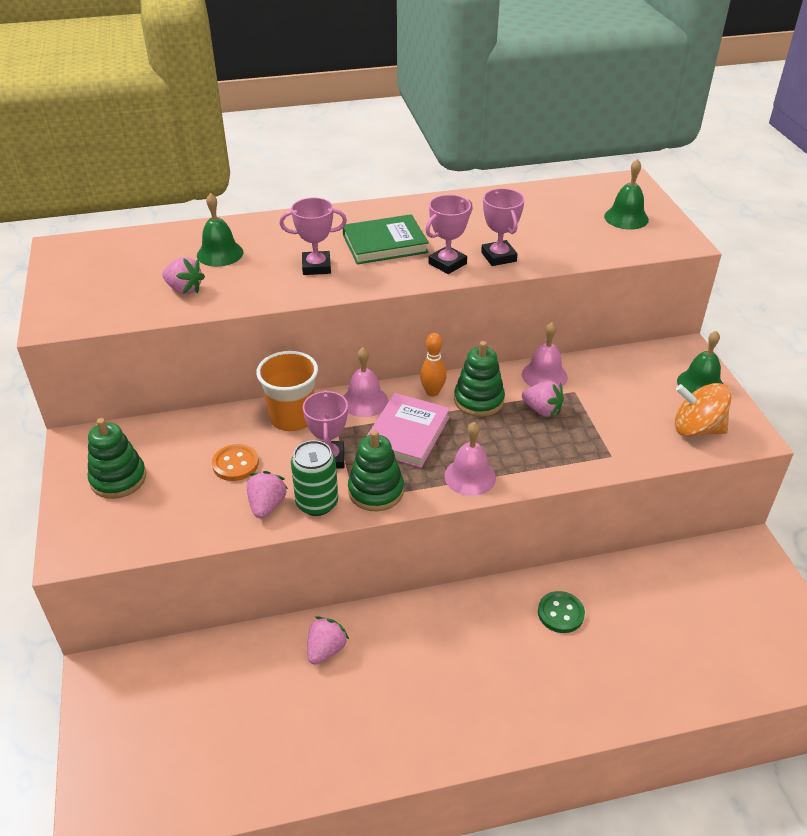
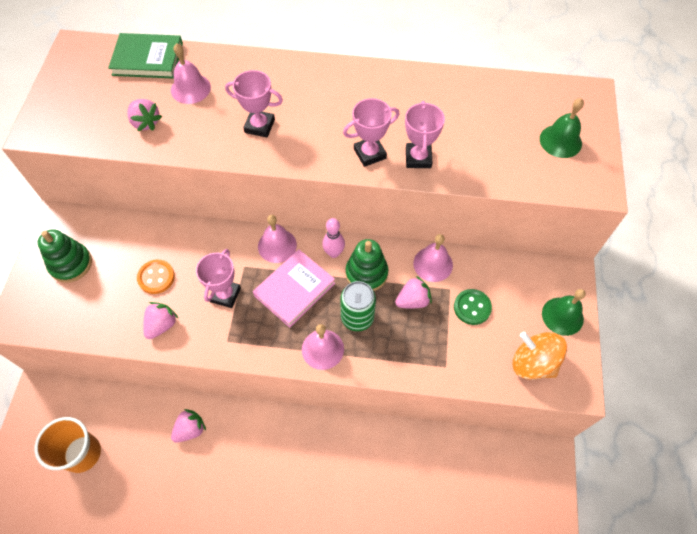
camera: 20 degrees right, 20 degrees up
(220, 253) = (190, 88): green bell -> pink bell
(292, 417) = (216, 245): orange cup -> orange cup (82, 453)
(317, 503) = (198, 335): green can -> green can (357, 318)
(376, 491) = (245, 338): green stacking toy -> none
(385, 244) = (328, 114): green book -> green book (148, 59)
(432, 392) = (334, 253): orange bowling pin -> pink bowling pin
(542, 410) = (413, 300): pink strawberry -> pink strawberry turned 75 degrees counterclockwise
(560, 613) = (369, 461): green button -> green button (472, 307)

